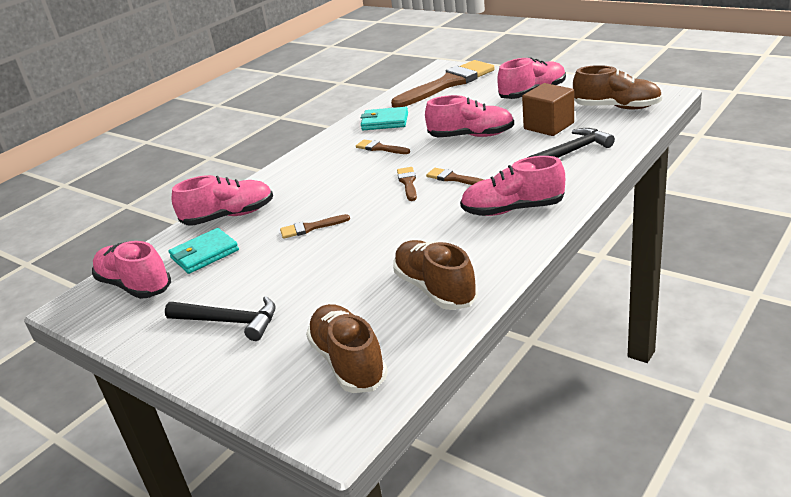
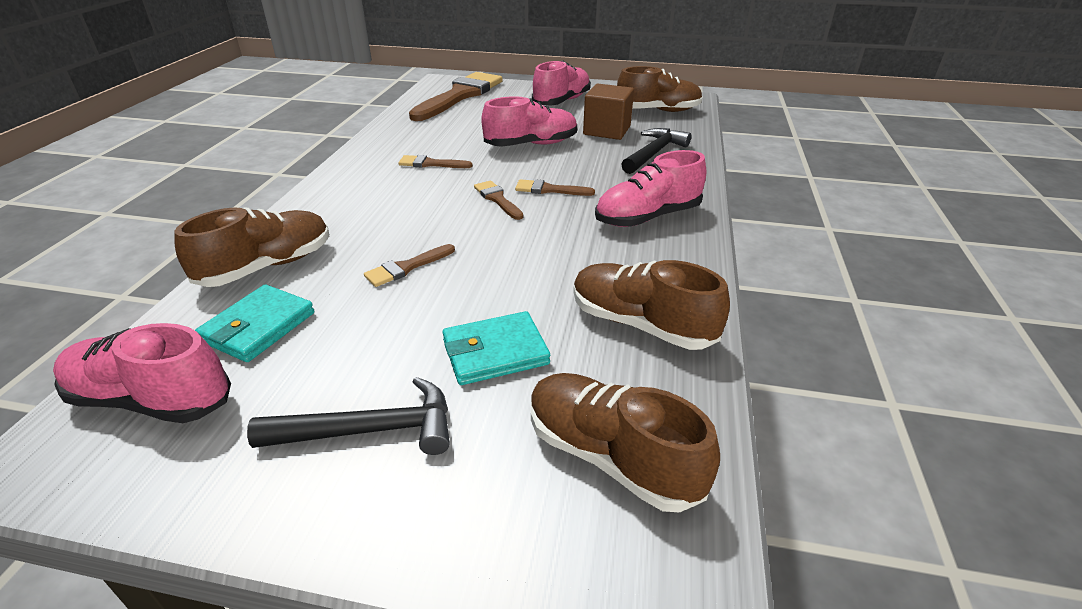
camera: 30 degrees left, 5 degrees up
(229, 216) = (267, 266): pink shoe -> brown shoe
(385, 122) = (415, 136): turquoise wallet -> turquoise wallet (495, 352)

